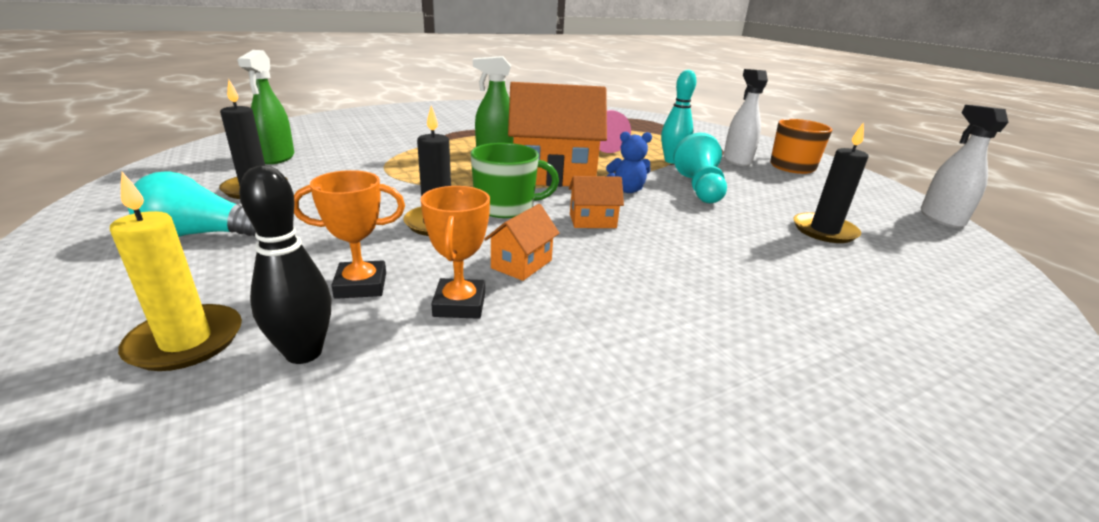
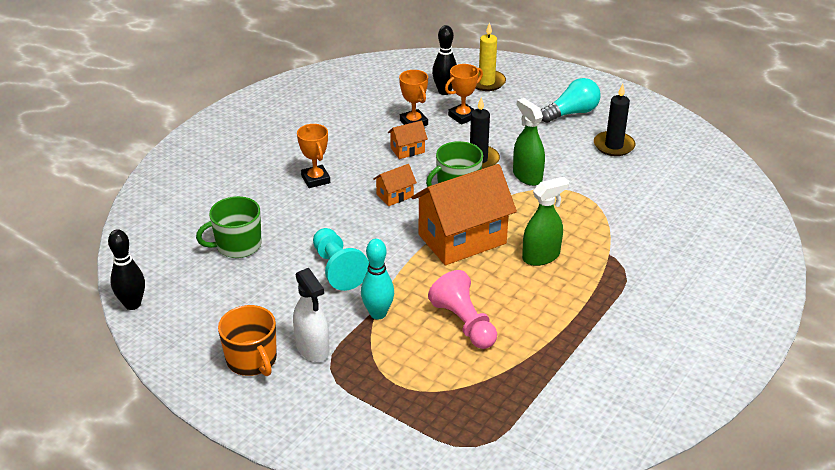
camera: 155 degrees right, 10 degrees up
(277, 158) = (668, 177): green spray bottle -> green spray bottle (527, 176)
(521, 264) = (407, 150): orange house -> orange house turned 60 degrees clockwise
(627, 190) = (393, 241): blue teddy bear -> none
(700, 269) = (315, 179): none -> orange trophy
(824, 231) = (237, 245): black candle -> green mug
(941, 218) = (132, 304): white spray bottle -> black bowling pin

